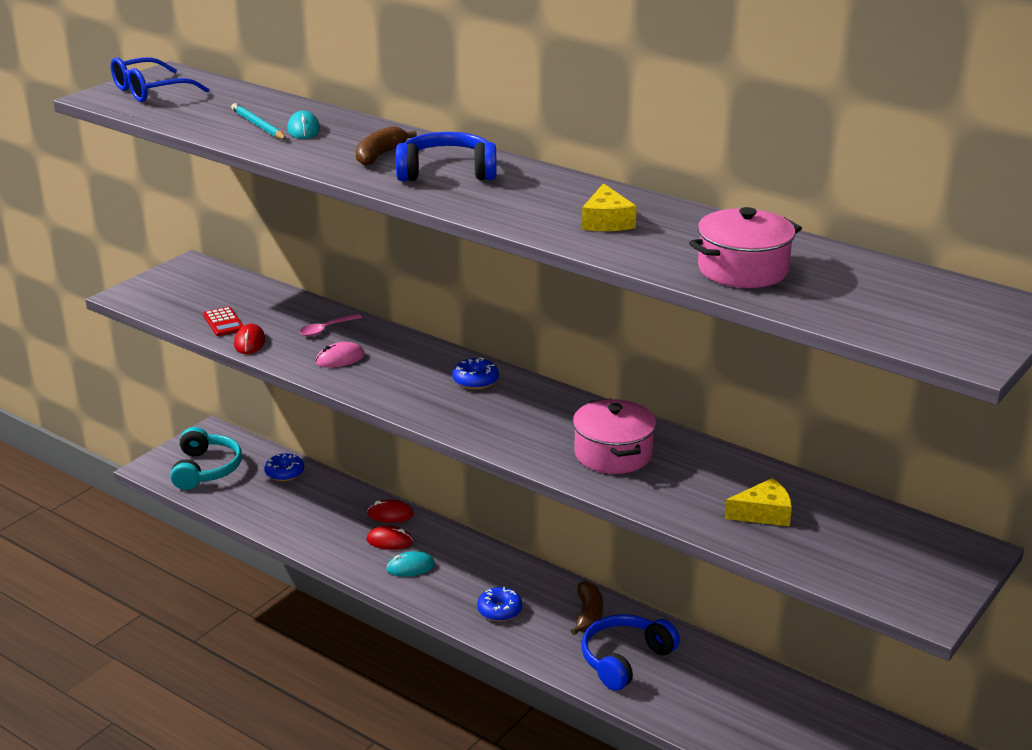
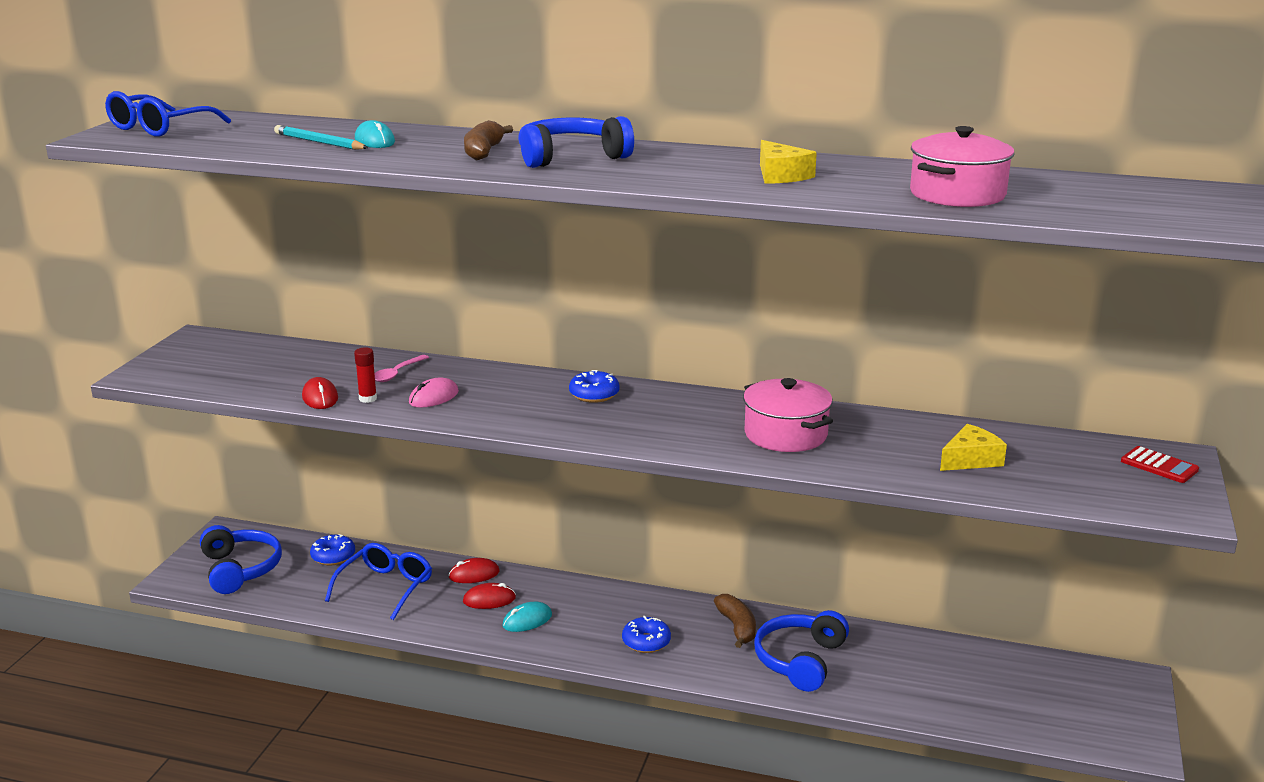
camera: 20 degrees left, 5 degrees down
(206, 469) = (240, 569): turquoise headphones -> blue headphones
(223, 322) = (275, 384): red calculator -> red calculator (1159, 466)
(286, 350) = (368, 399): none -> red glue stick
(311, 511) = (385, 587): none -> blue glasses

